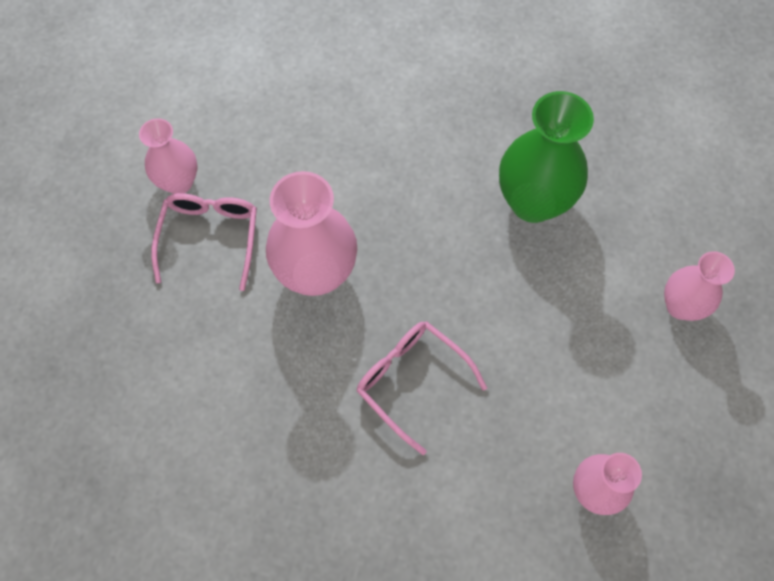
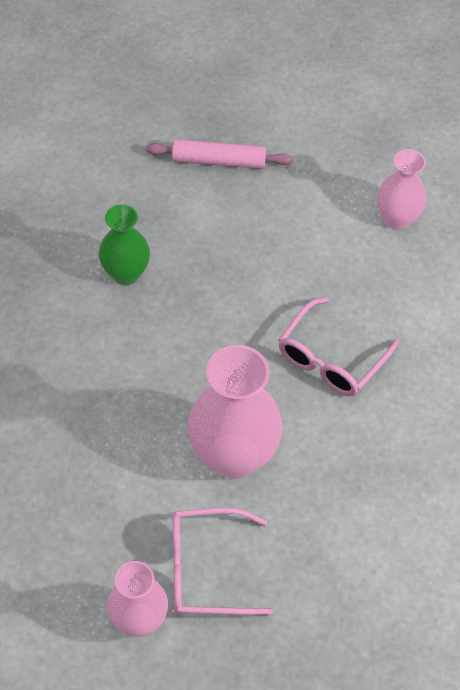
camera: 100 degrees left, 10 degrees down
(533, 202) = (126, 273): green vase -> green vase, size x0.60
(680, 306) = (219, 161): pink vase -> pink rolling pin

